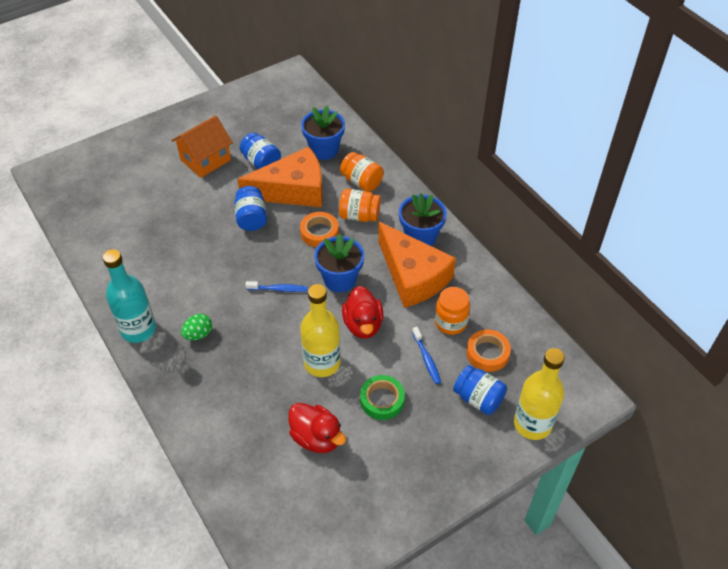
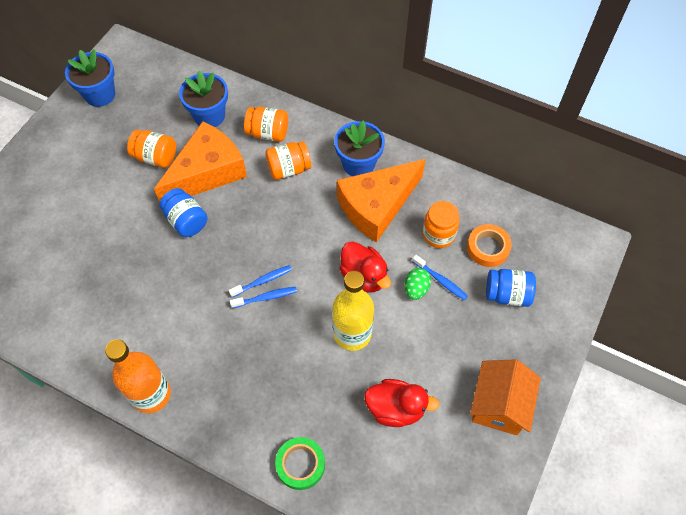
camera: 30 degrees left, 10 degrees up
(138, 329) = (151, 394): turquoise bottle -> orange bottle
(198, 334) = (216, 367): green egg -> green egg (416, 289)
(205, 160) = (95, 180): orange house -> orange house (499, 405)
(261, 163) = (156, 157): blue jar -> orange jar
(273, 302) = (266, 297): none -> blue toothbrush
(319, 232) = (262, 204): orange tape -> none
(340, 279) = (313, 242): blue flower pot -> blue flower pot (100, 94)
(382, 400) = (428, 340): green tape -> green tape (300, 464)
(413, 276) = (377, 206): orange cheese -> orange cheese turned 120 degrees clockwise
(532, 424) = (564, 294): yellow bottle -> none

